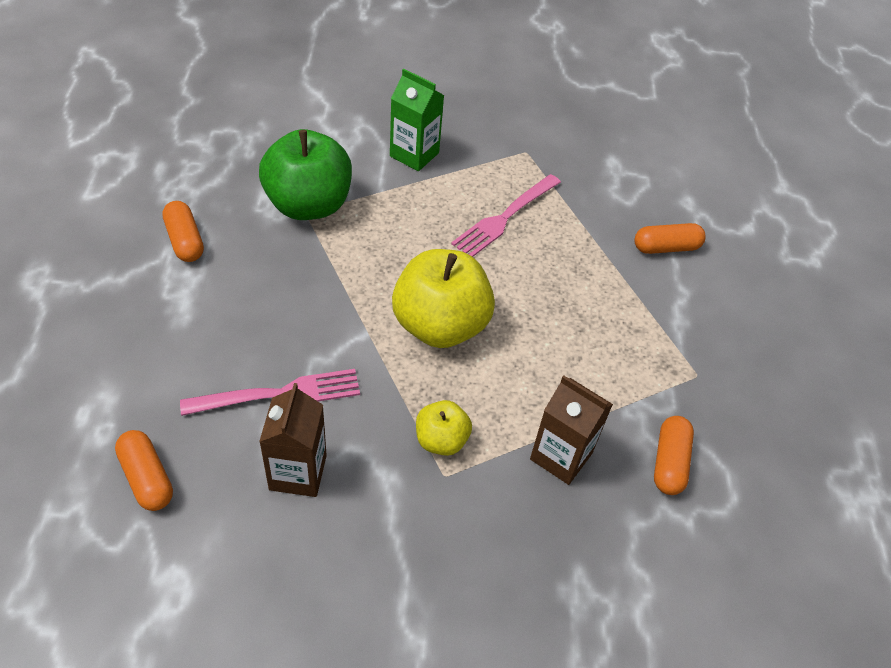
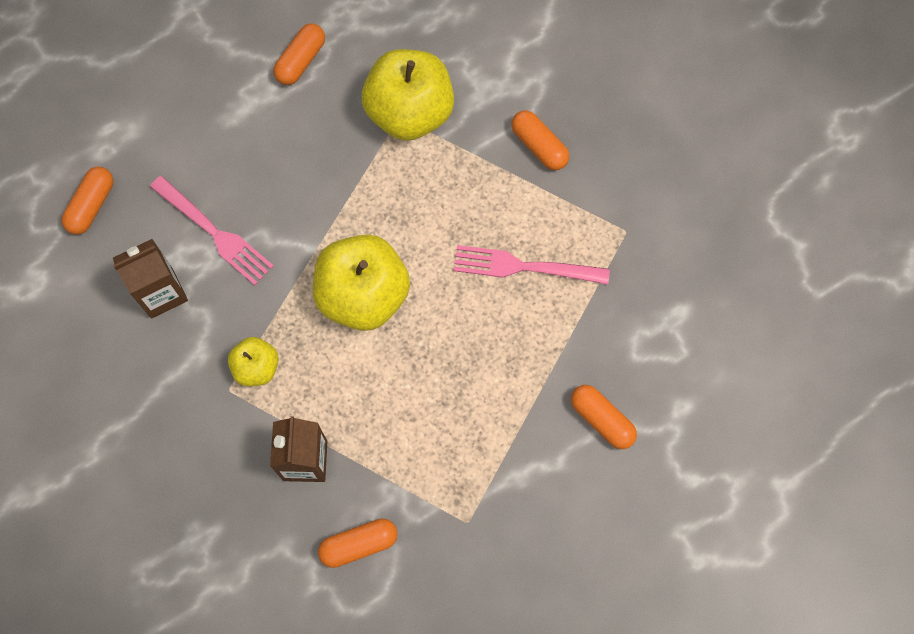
camera: 60 degrees right, 20 degrees up
(308, 205) = (409, 113): green apple -> yellow apple
(414, 154) = (539, 146): green carton -> orange capsule

